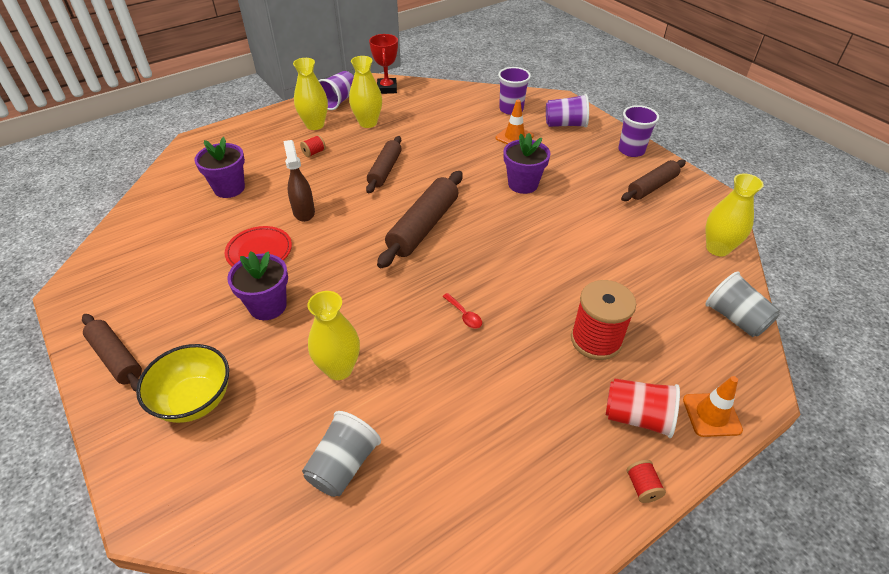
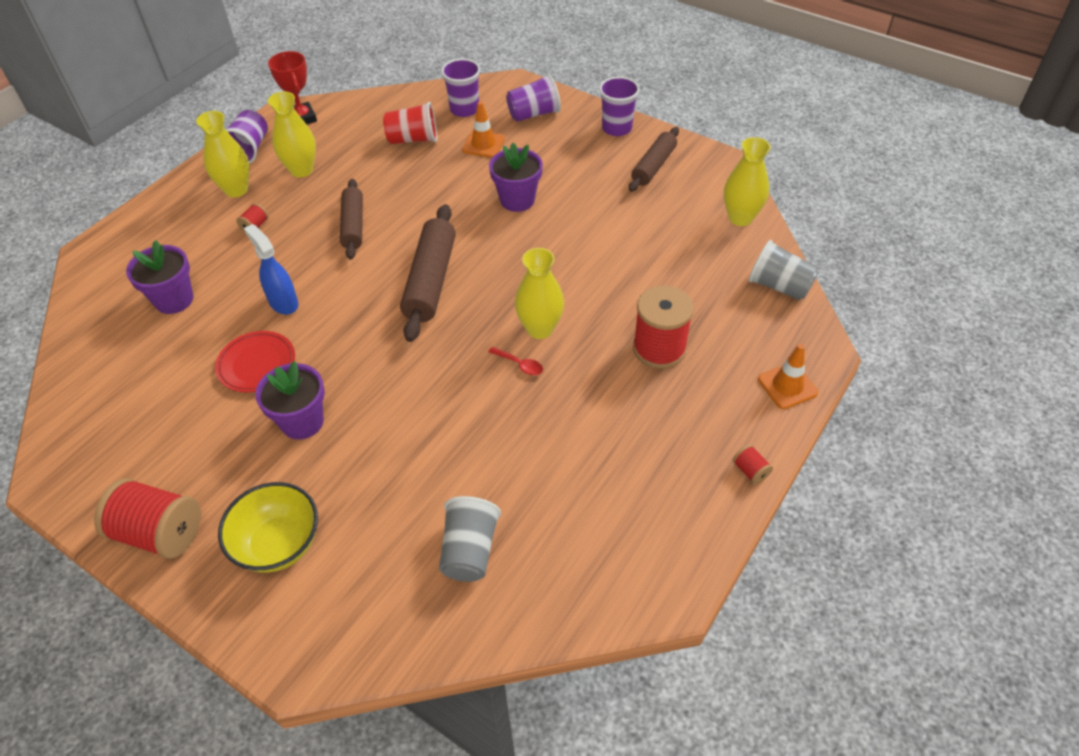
camera: 20 degrees left, 5 degrees up
(116, 358) = (160, 532): brown rolling pin -> red spool
(304, 212) = (283, 302): brown spray bottle -> blue spray bottle
(339, 369) = (416, 461): yellow vase -> yellow vase (540, 329)
(637, 417) = (724, 410): red cup -> red cup (413, 139)

